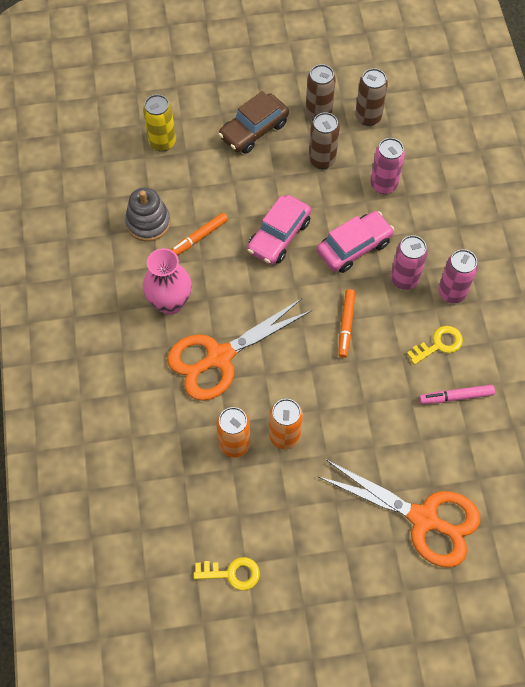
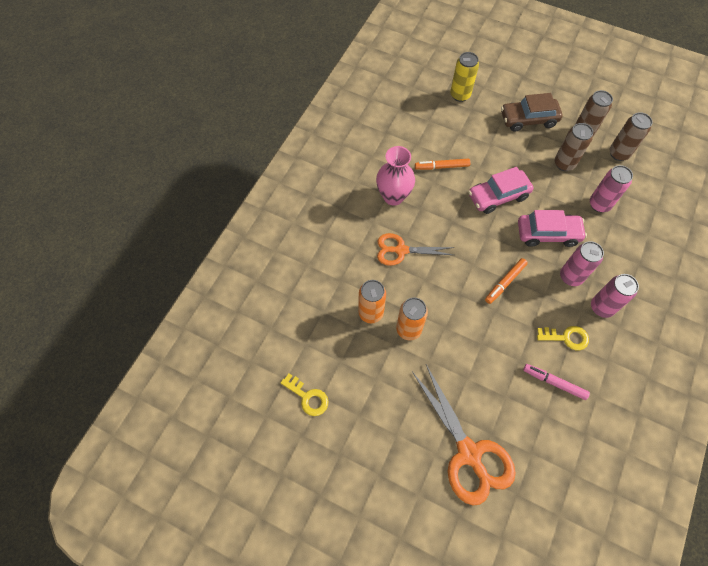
camera: 35 degrees right, 0 degrees up
(148, 222) = (415, 139): grey stacking toy -> none
(219, 357) = (401, 250): orange scissors -> orange scissors, size x0.63

